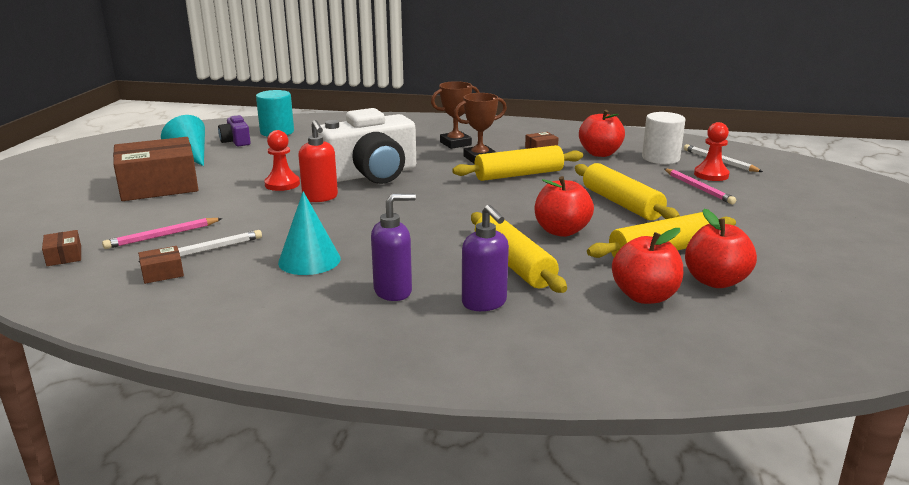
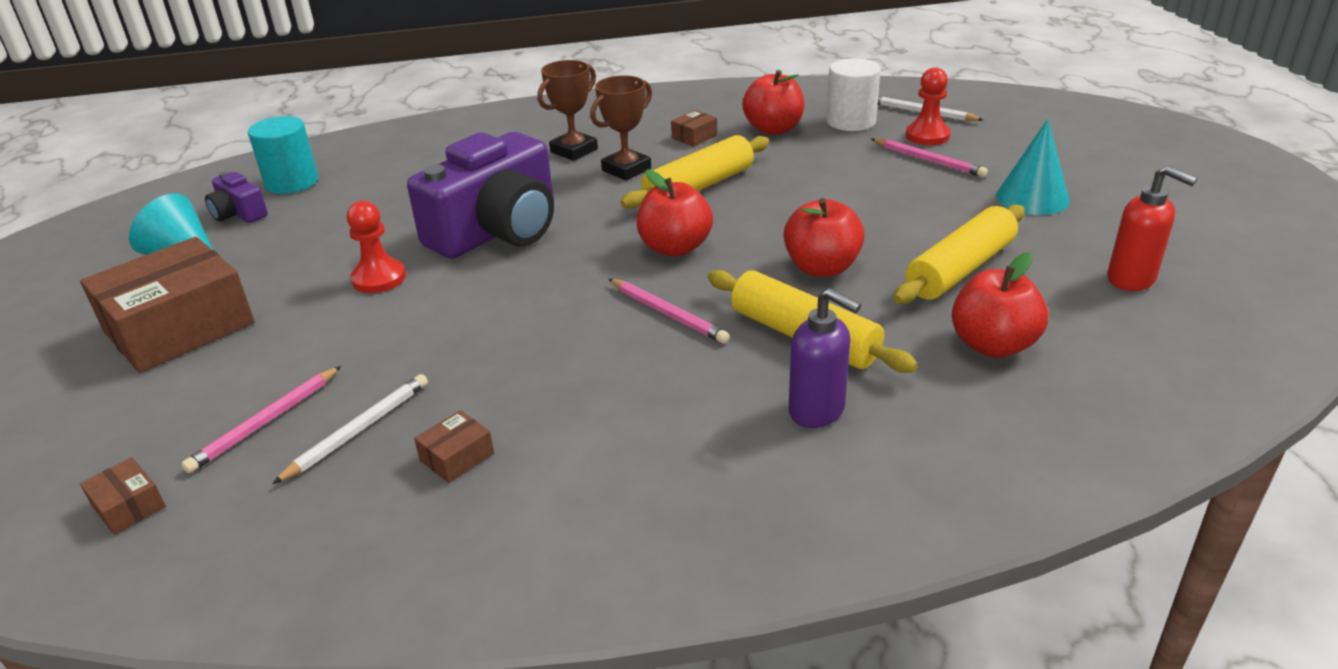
camera: 20 degrees left, 10 degrees up
(162, 273) = (324, 491): brown box -> brown box (457, 457)
(309, 260) = (529, 406): turquoise cone -> turquoise cone (1032, 198)
(320, 198) = (456, 290): red soap dispenser -> red soap dispenser (1131, 279)
(371, 174) = (498, 230): white camera -> purple camera
(393, 291) = (687, 426): purple soap dispenser -> none
(436, 234) = (668, 314): none -> pink pencil
(621, 203) = (859, 205): yellow rolling pin -> none
(715, 281) = (1050, 300): red apple -> red apple (675, 248)

